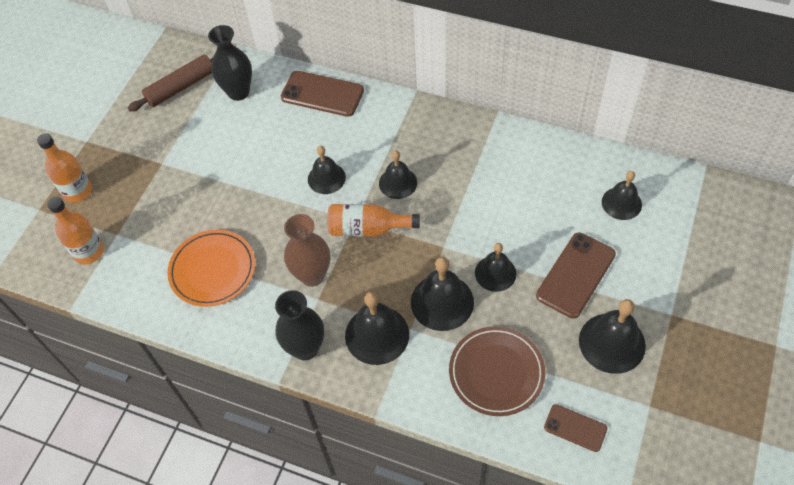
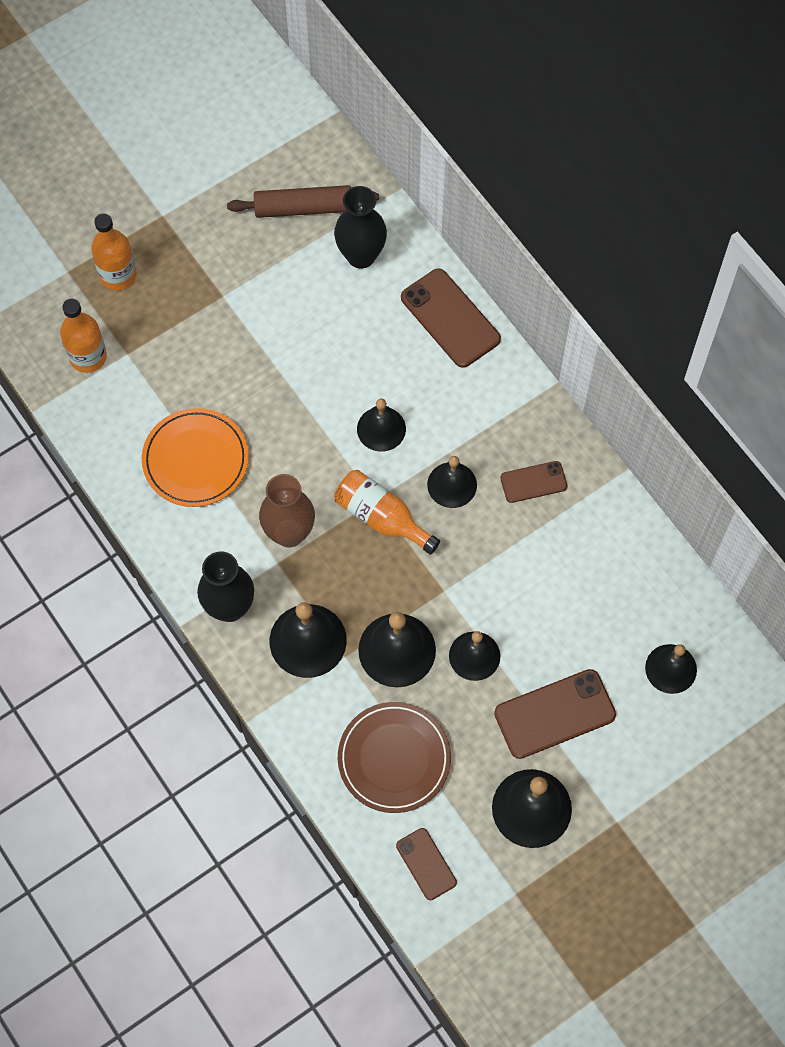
camera: 30 degrees right, 10 degrees up
(447, 151) = (533, 482): none -> brown phone

